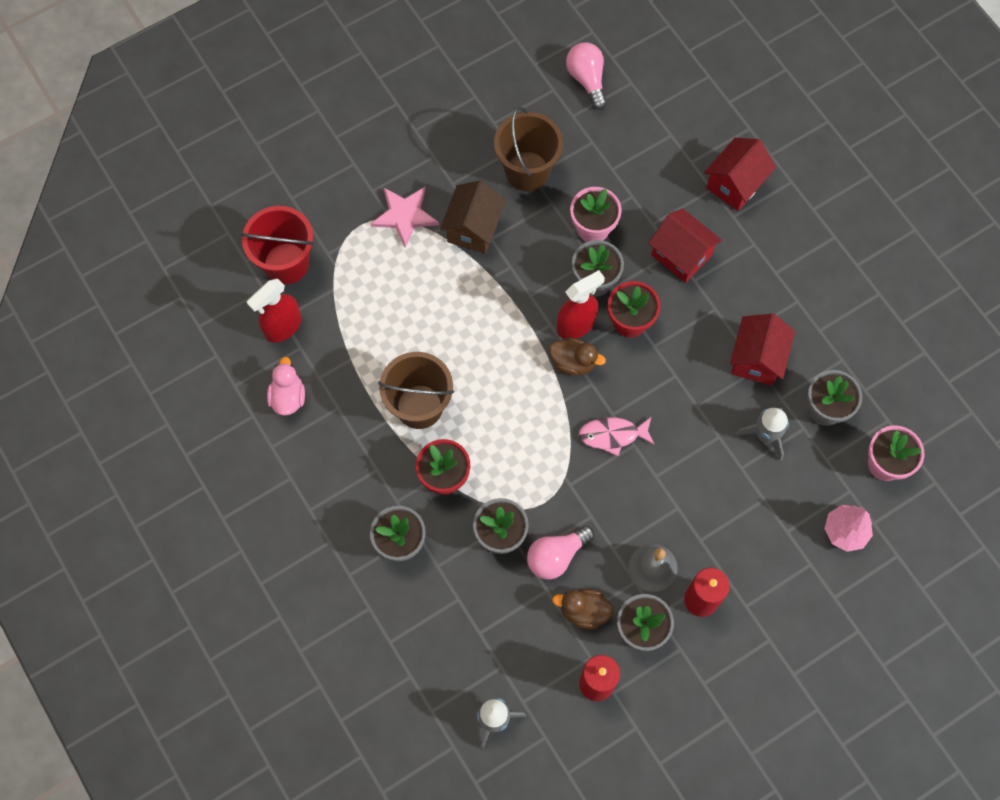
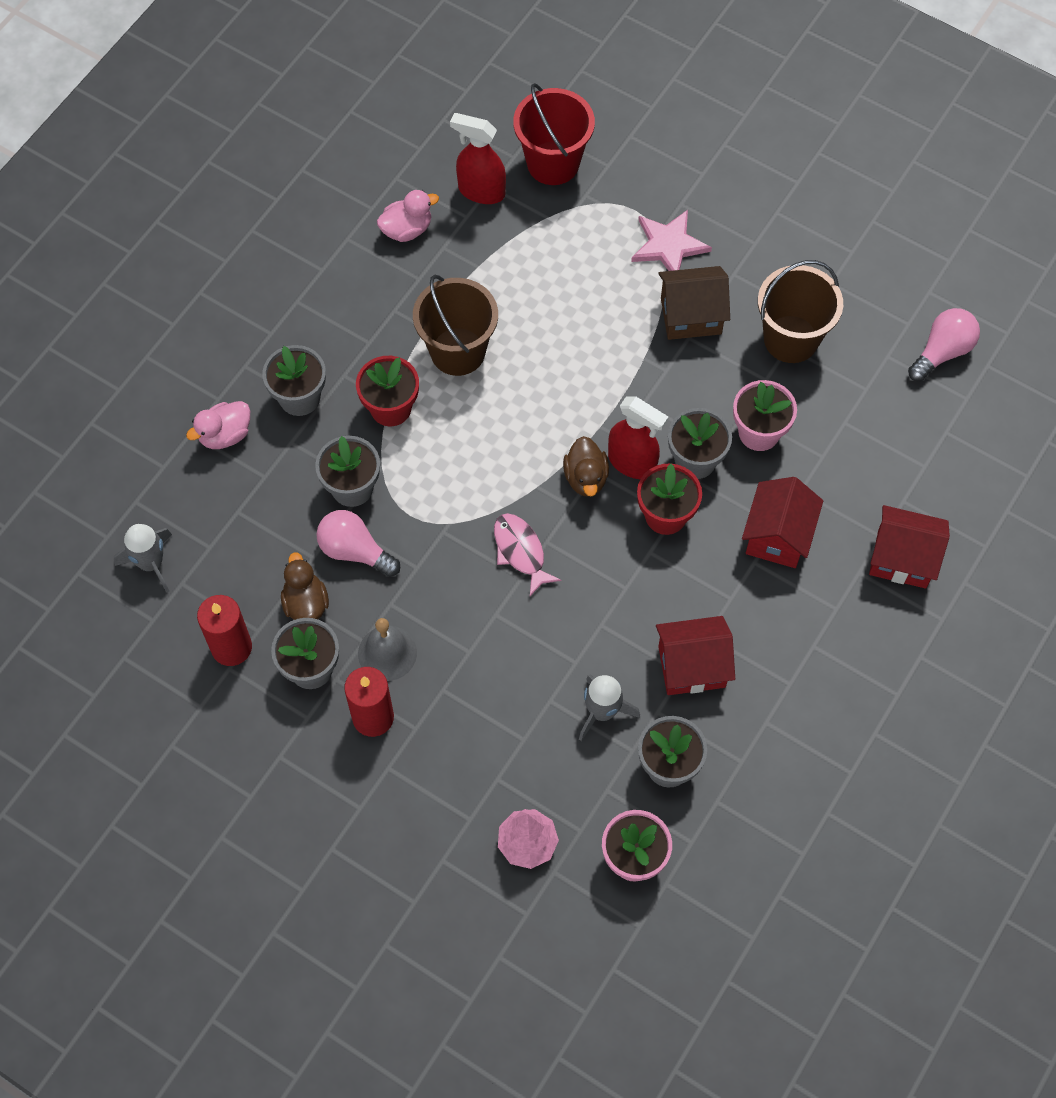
camera: 65 degrees right, 5 degrees down
(405, 615) = (225, 435): none -> pink duck

